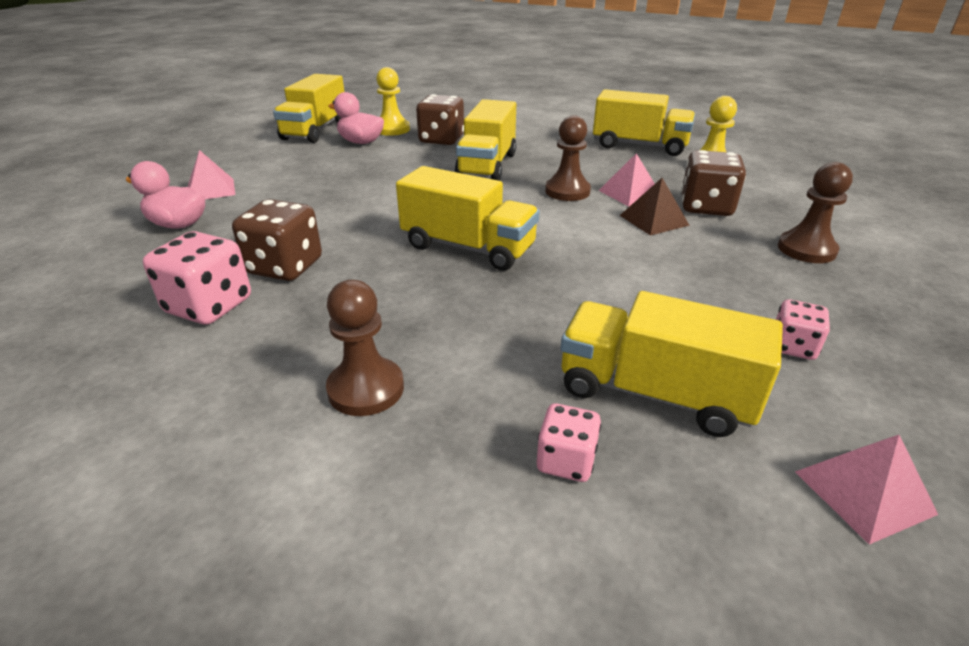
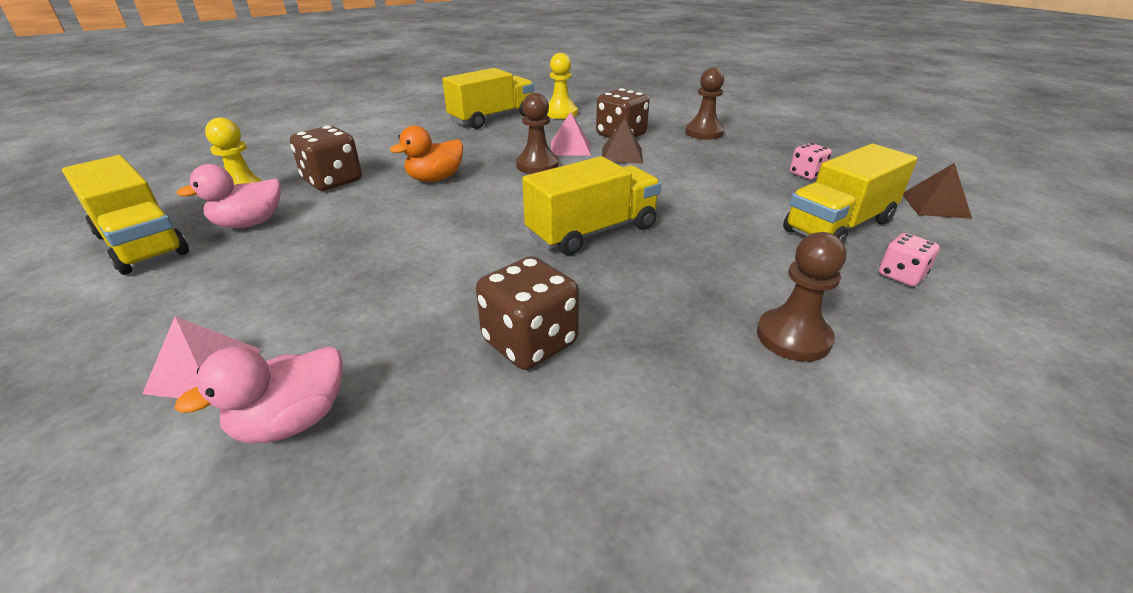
camera: 60 degrees left, 0 degrees up
(209, 306) = (576, 417): pink dice -> none
(487, 165) = (435, 179): yellow truck -> orange duck
(864, 492) = (935, 205): pink pyramid -> brown pyramid

